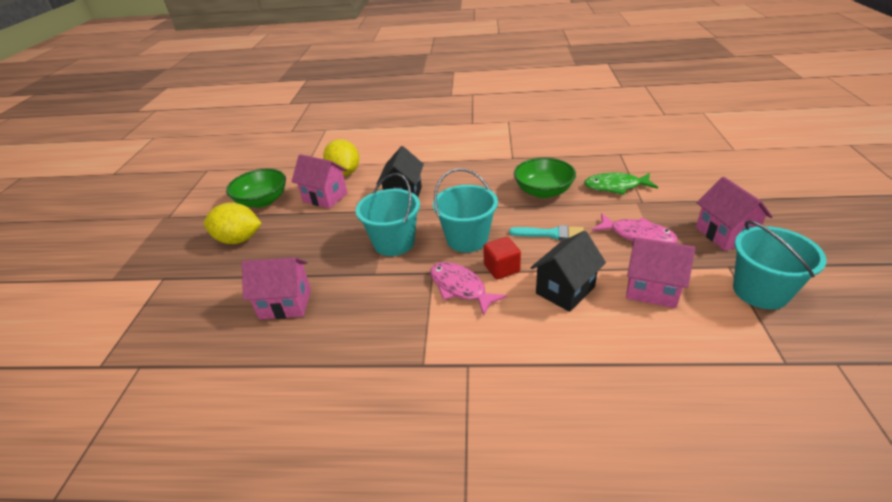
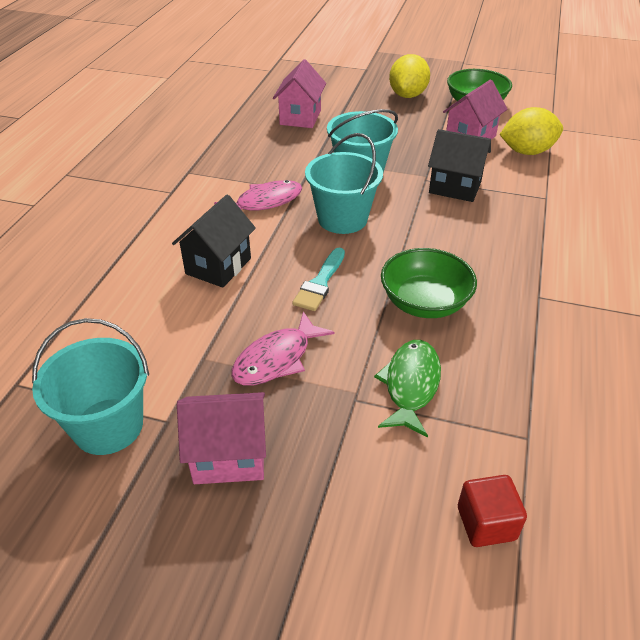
camera: 100 degrees right, 5 degrees up
(501, 268) = (278, 232): red cube -> red cube (486, 523)
(565, 290) = (218, 266): black house -> black house turned 60 degrees clockwise
(651, 290) = (176, 330): pink house -> none

